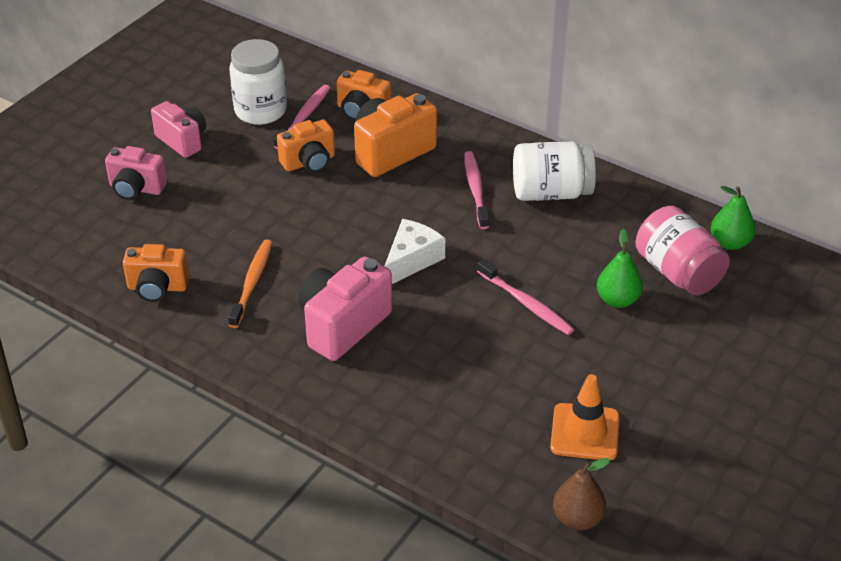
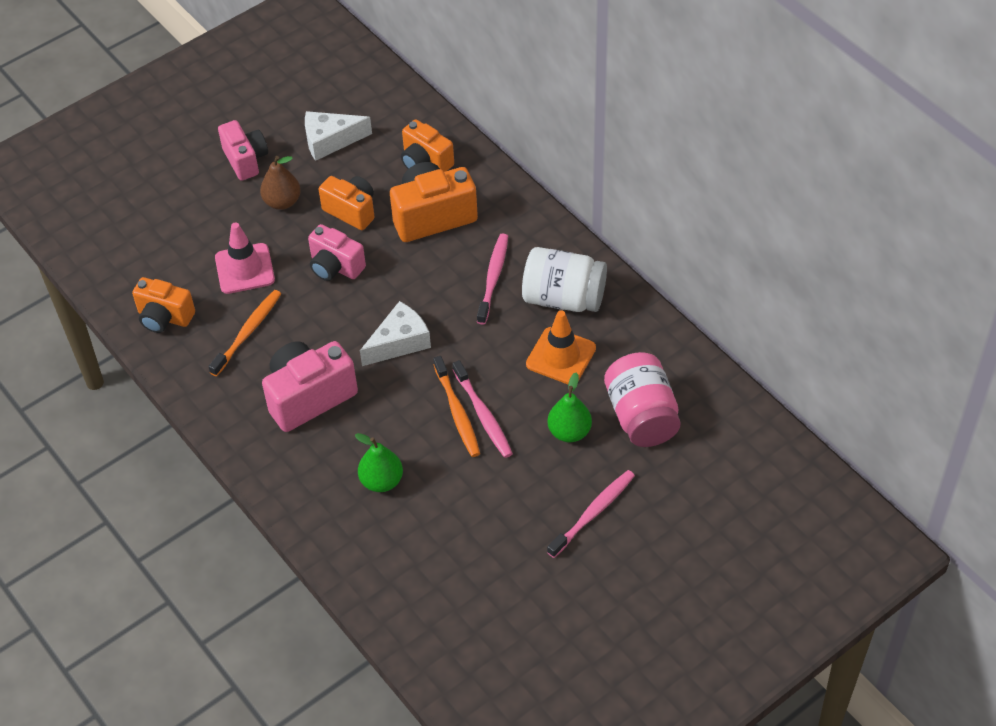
camera: 20 degrees right, 10 degrees up
(136, 188) = (185, 205): pink camera -> pink camera (335, 267)
(223, 230) = (244, 269): none -> pink traffic cone
(260, 111) = (330, 141): white jar -> white cheese
(304, 117) = (367, 157): pink toothbrush -> pink toothbrush (593, 513)
(309, 162) = (351, 211): orange camera -> orange camera turned 135 degrees counterclockwise
(499, 307) = (457, 412): none -> orange toothbrush
(577, 518) = (427, 641): brown pear -> brown pear (282, 202)
(585, 432) = (473, 560): orange traffic cone -> orange traffic cone (561, 356)
(730, 243) = (709, 395): green pear -> green pear (381, 481)

